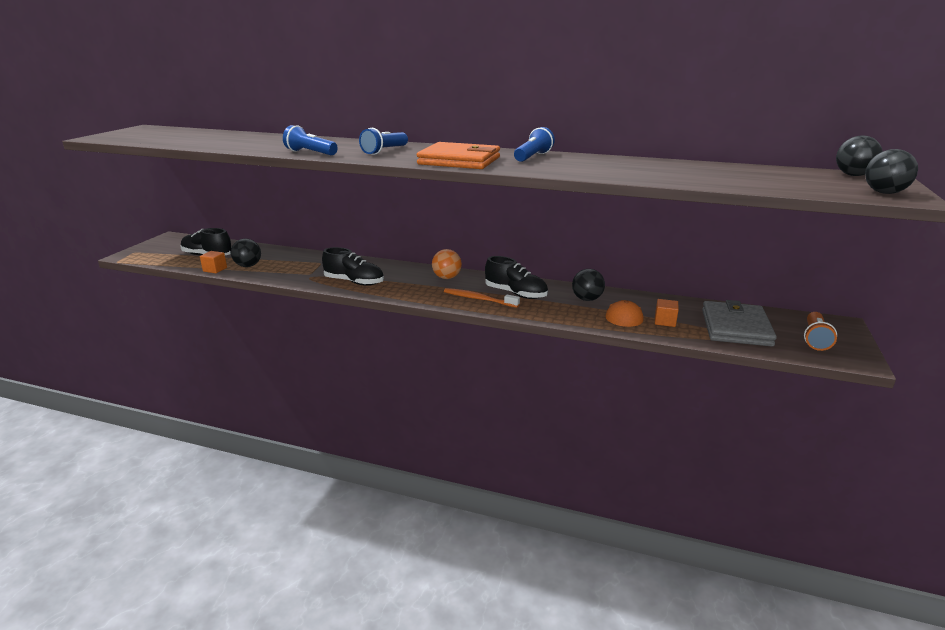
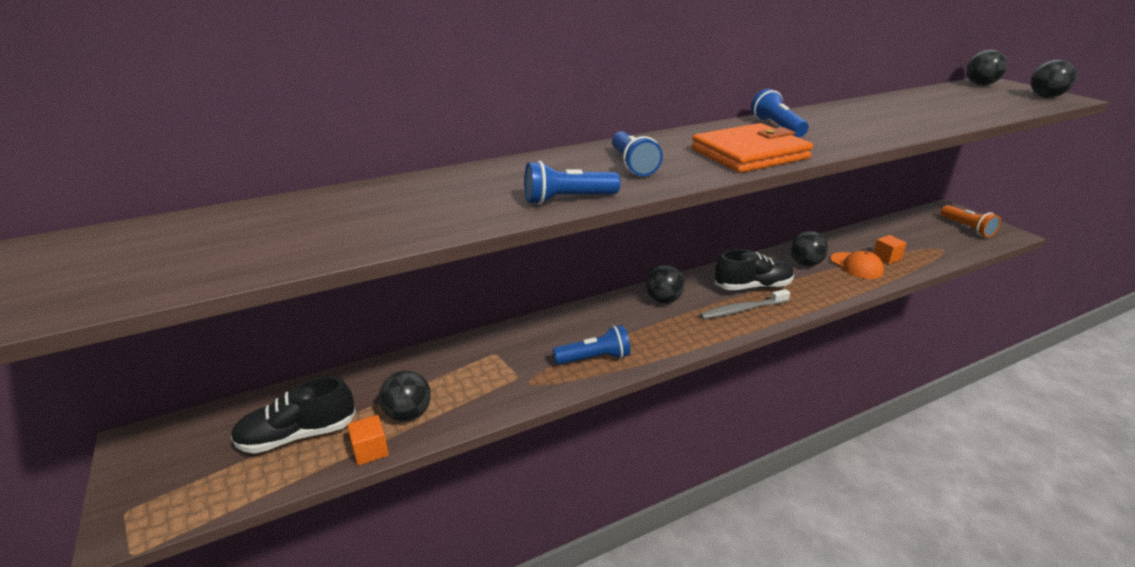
camera: 45 degrees left, 5 degrees up
(354, 282) = (594, 358): black shoe -> blue flashlight
(447, 277) = (663, 300): orange ball -> black ball
(479, 299) = (742, 310): orange toothbrush -> grey toothbrush
(736, 327) = (923, 241): grey wallet -> none

